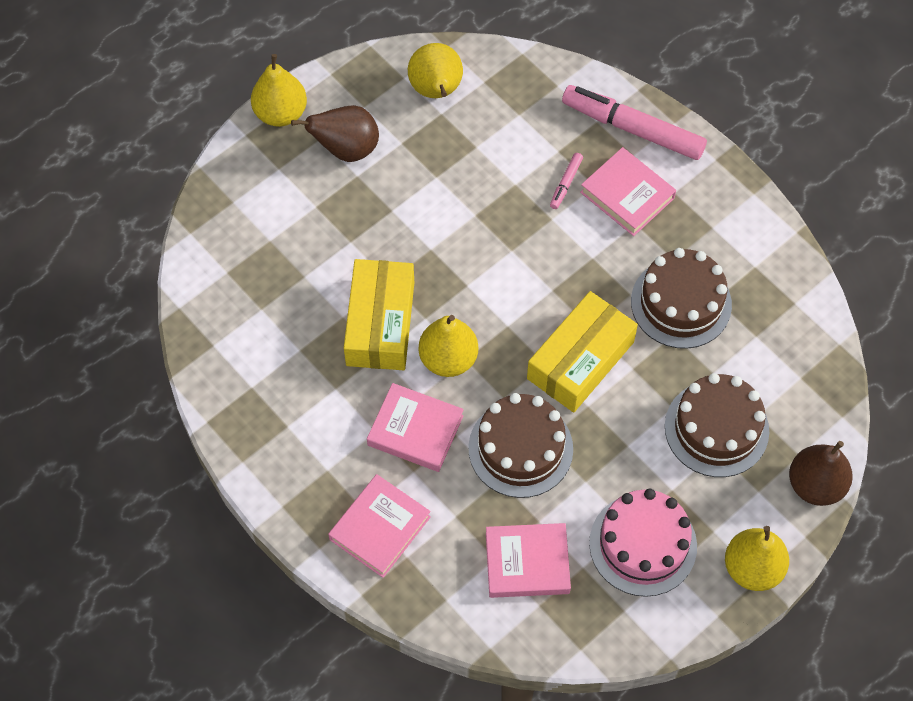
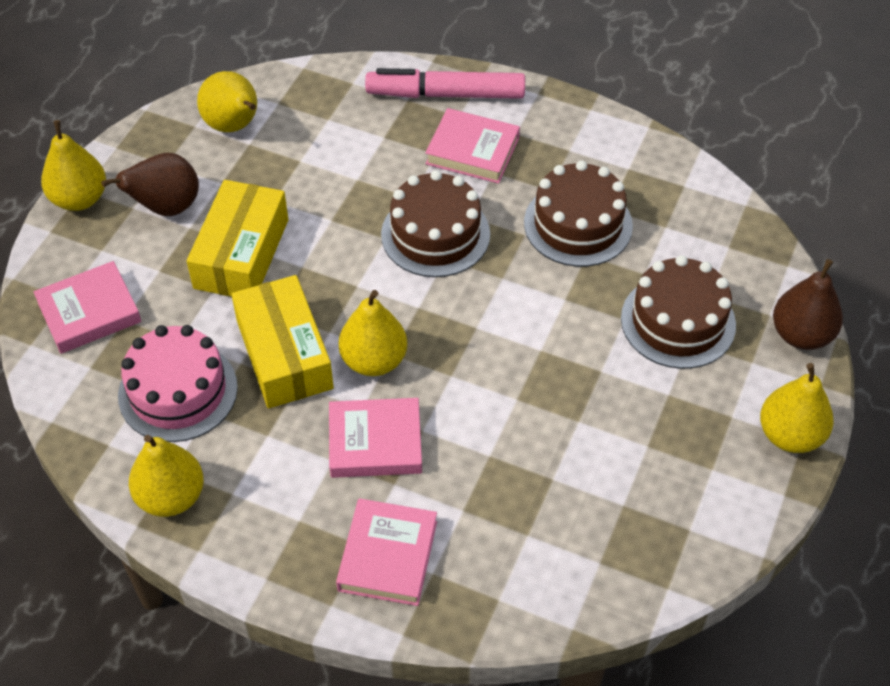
camera: 25 degrees left, 10 degrees down
(241, 409) = (171, 497): none -> yellow pear
(520, 448) = (495, 416): brown cake -> brown cake (435, 234)
(527, 563) = (564, 525): pink book -> pink book (89, 312)
(566, 183) = (407, 161): pink marker -> none
(580, 360) = (509, 311): yellow box -> yellow box (241, 254)
(643, 544) = (670, 457): pink cake -> pink cake (178, 391)

